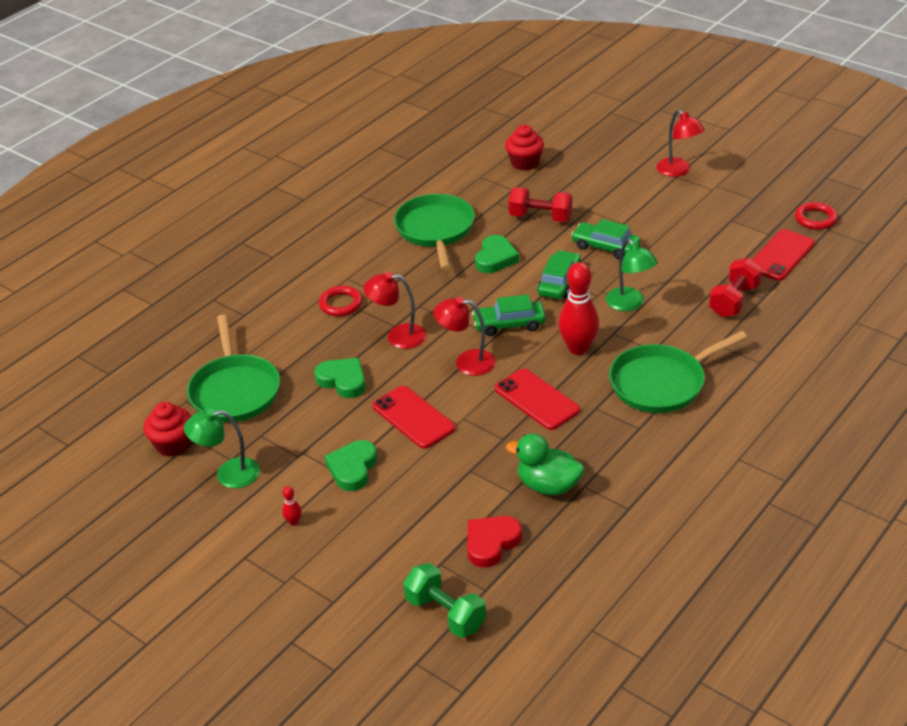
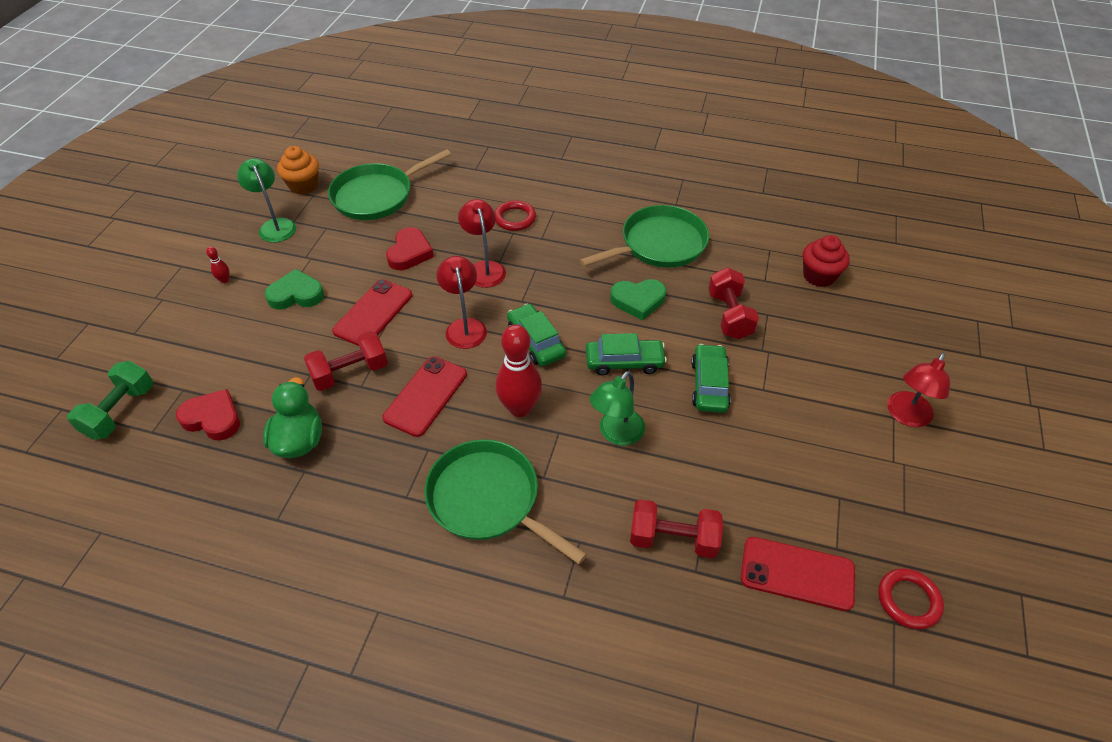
camera: 65 degrees right, 10 degrees up
(173, 444) = (303, 186): red cupcake -> orange cupcake
(343, 381) = (409, 253): green heart -> red heart
(483, 443) = (350, 373): none -> red dumbbell

